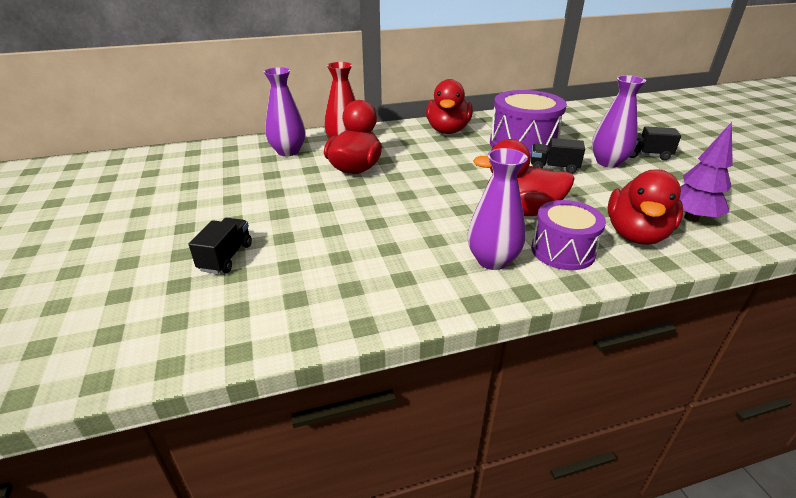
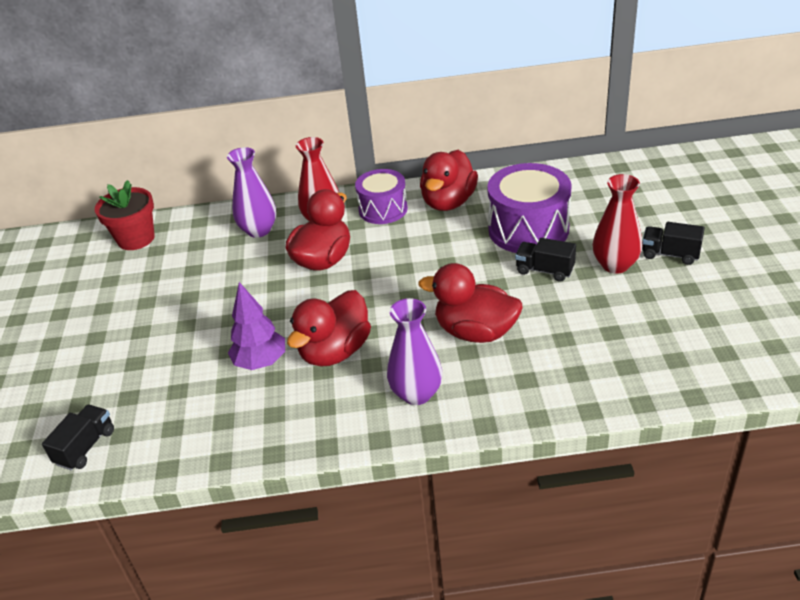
camera: 15 degrees right, 5 degrees up
(169, 161) = (136, 239): none -> red flower pot
(226, 257) = (172, 370): black truck -> black truck (85, 447)
(562, 251) = (492, 387): purple drum -> purple drum (383, 209)
(608, 162) = (615, 265): purple vase -> red vase
(636, 234) = (582, 373): red duck -> red duck (335, 351)
(691, 218) = (659, 355): purple tree -> purple tree (261, 362)

